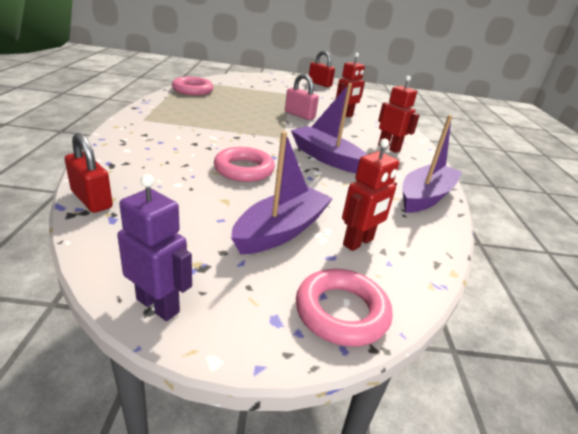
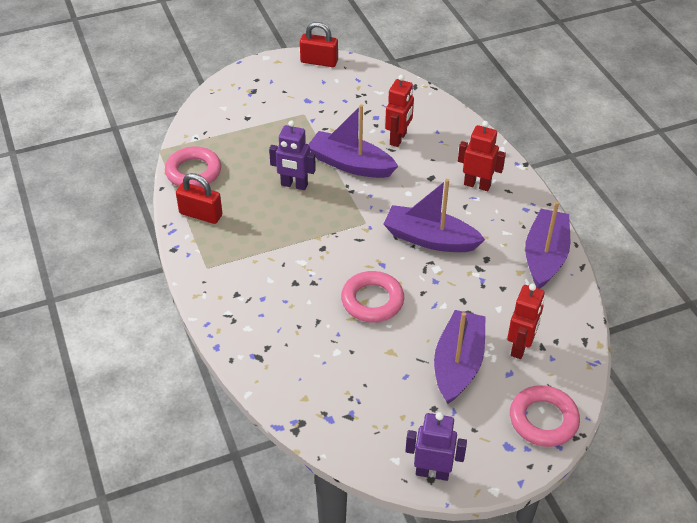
camera: 20 degrees left, 15 degrees up
(91, 199) = (292, 407): red padlock -> red padlock (201, 214)
(250, 111) = (294, 185): none -> purple robot
(299, 115) = (350, 164): pink padlock -> purple boat

